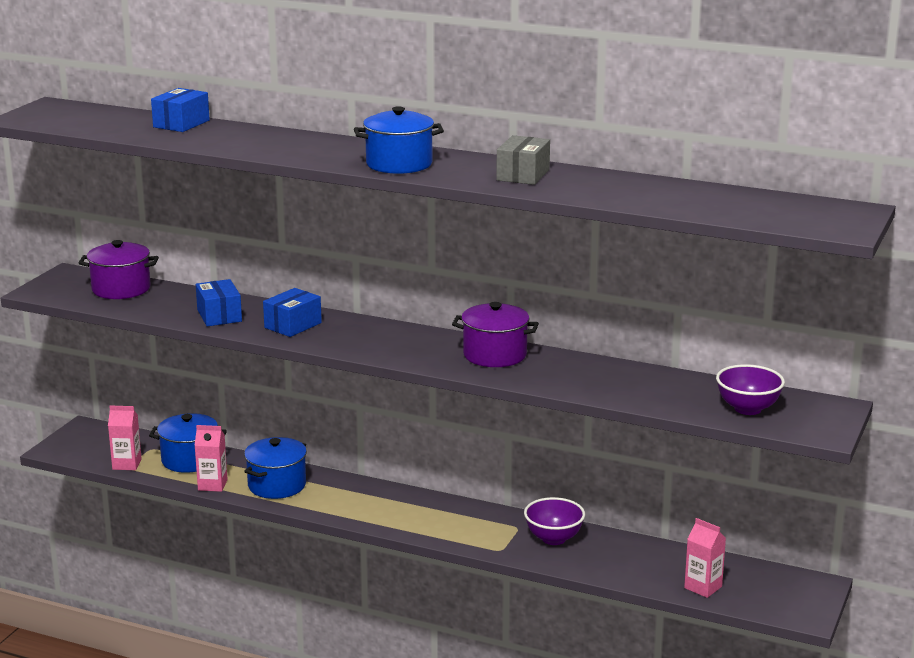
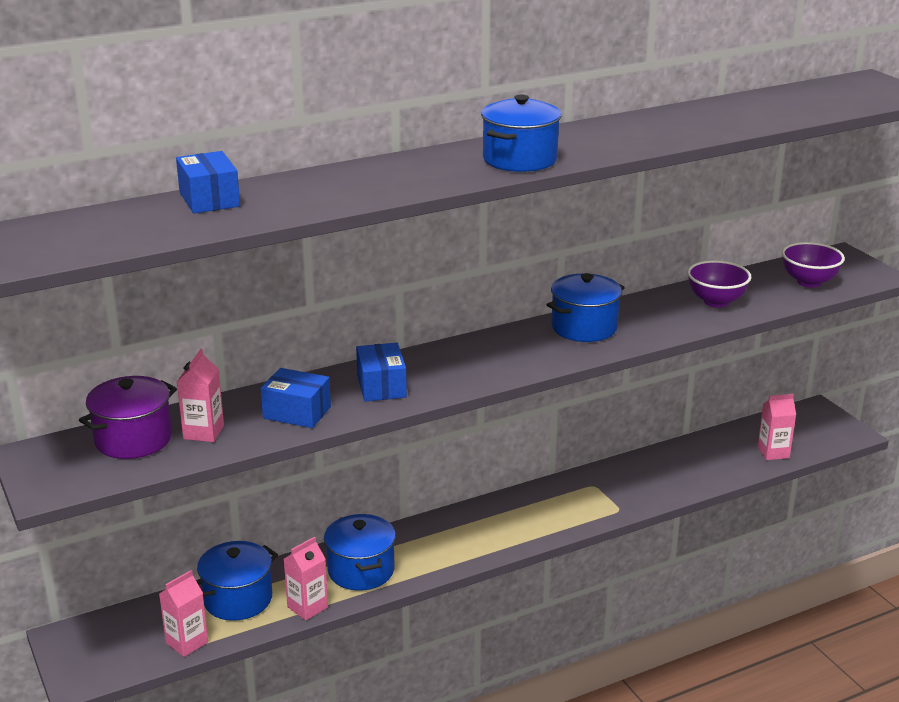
camera: 50 degrees left, 5 degrees up
(156, 302) = (203, 432): none -> pink carton
(495, 355) = (584, 327): purple pot -> blue pot
(523, 175) = (628, 132): grey box -> none
(553, 538) = (631, 478): purple bowl -> purple bowl (716, 301)

